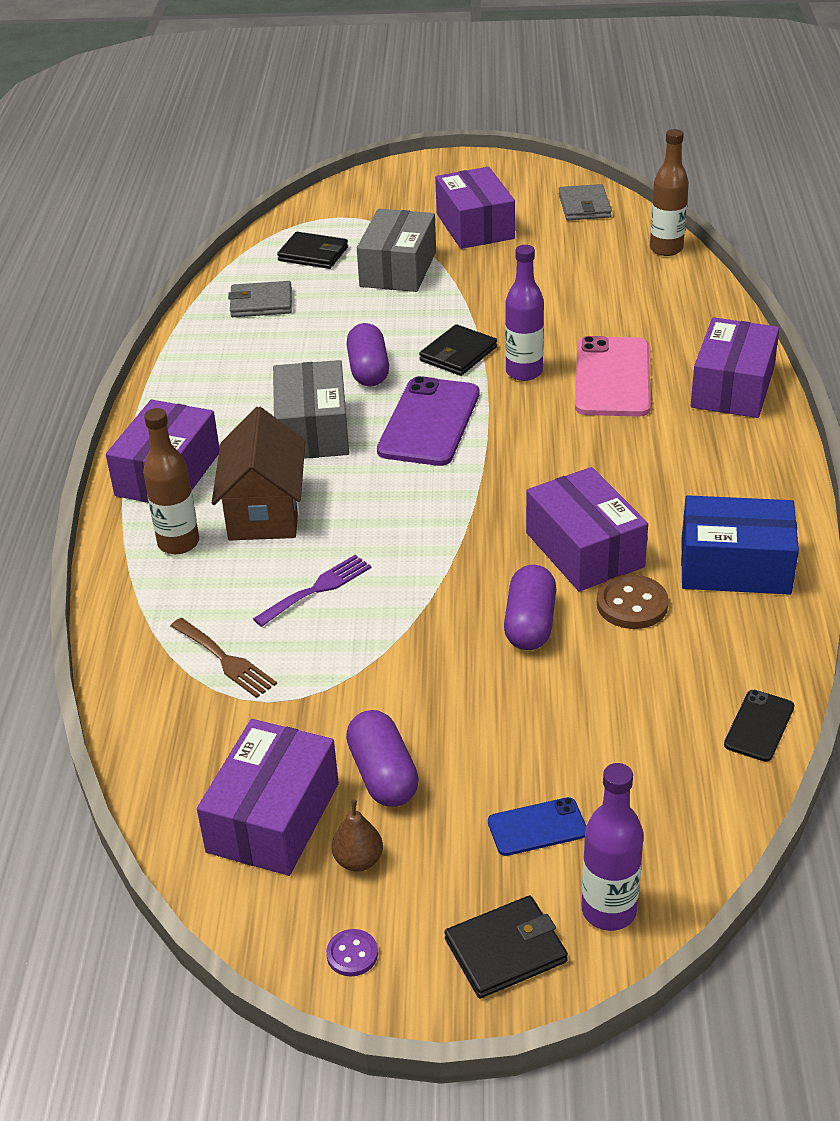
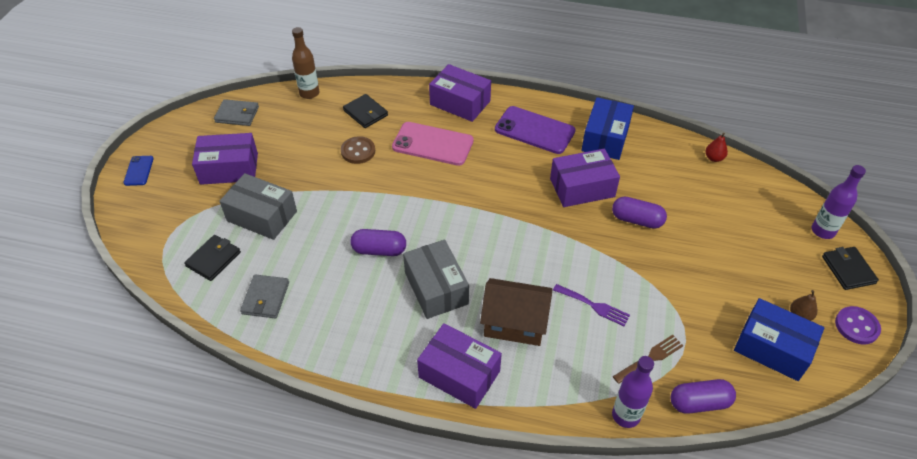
camera: 80 degrees left, 10 degrees up
(178, 543) = (536, 373): brown bottle -> none
(273, 817) = (772, 348): purple box -> blue box
(312, 430) = (436, 288): grey box -> grey box turned 60 degrees clockwise
(317, 589) = (594, 306): purple fork -> purple fork turned 150 degrees clockwise
(352, 954) = (856, 326): purple button -> purple button, size x1.72
(383, 775) = (742, 297): purple capsule -> purple capsule (699, 403)
(429, 422) = (447, 230): purple phone -> purple phone (534, 130)
(458, 354) = (380, 204): black wallet -> black wallet (365, 113)
(524, 372) = (412, 178): purple bottle -> purple bottle (626, 415)
(537, 827) = (776, 245): blue phone -> blue phone (139, 171)
(632, 604) = (627, 180): brown button -> brown button (358, 151)
(759, 726) = (714, 158): black phone -> red pear

